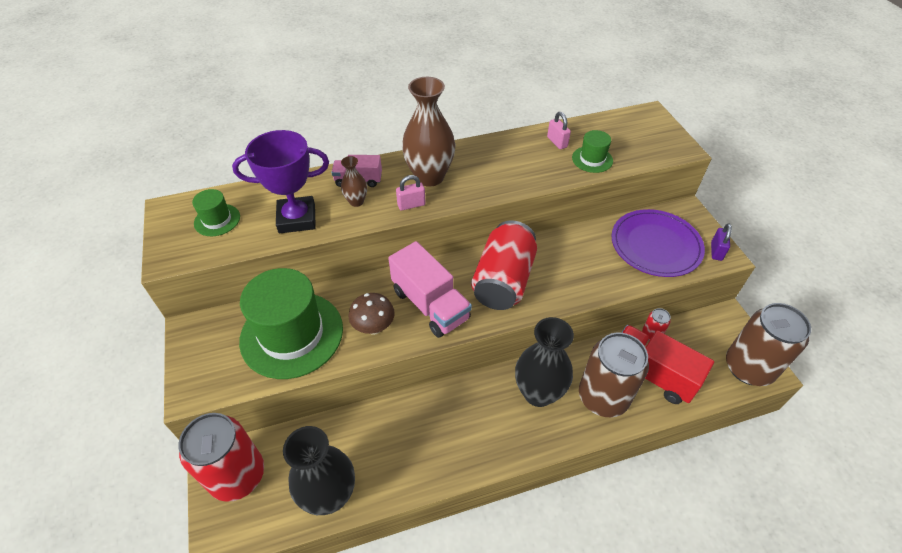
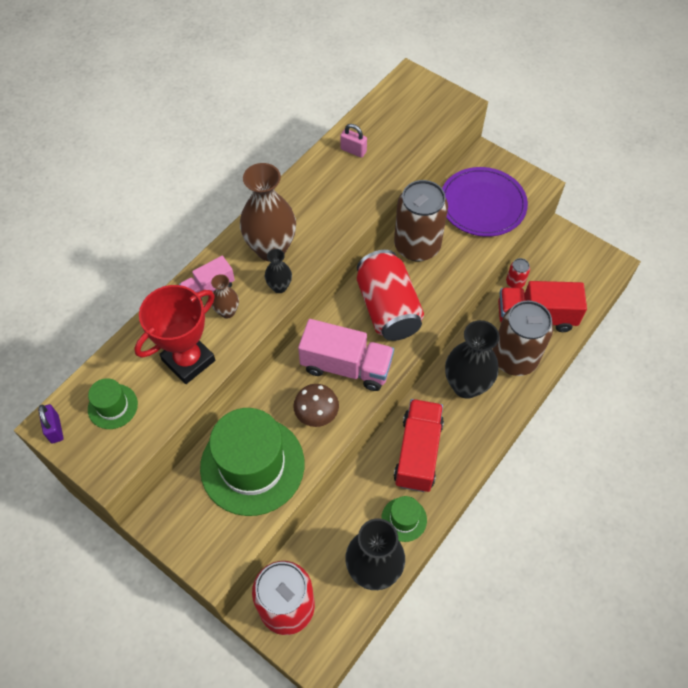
camera: 35 degrees left, 10 degrees up
(297, 219) = (188, 360): purple trophy -> red trophy
(411, 205) = (279, 287): pink padlock -> black vase
(450, 422) = (418, 453): none -> red truck
(592, 159) = (396, 154): green hat -> green hat (404, 519)
(716, 251) = (530, 184): purple padlock -> purple padlock (55, 429)
(748, 368) = (598, 269): brown can -> brown can (417, 246)

